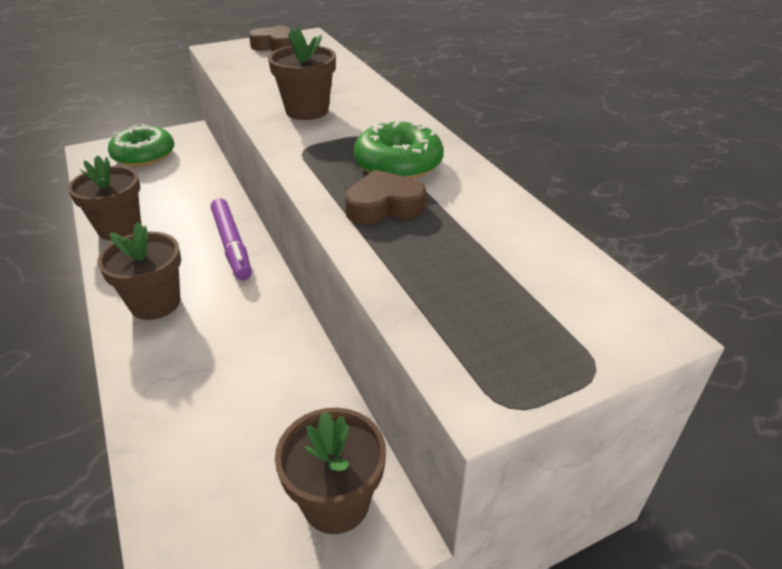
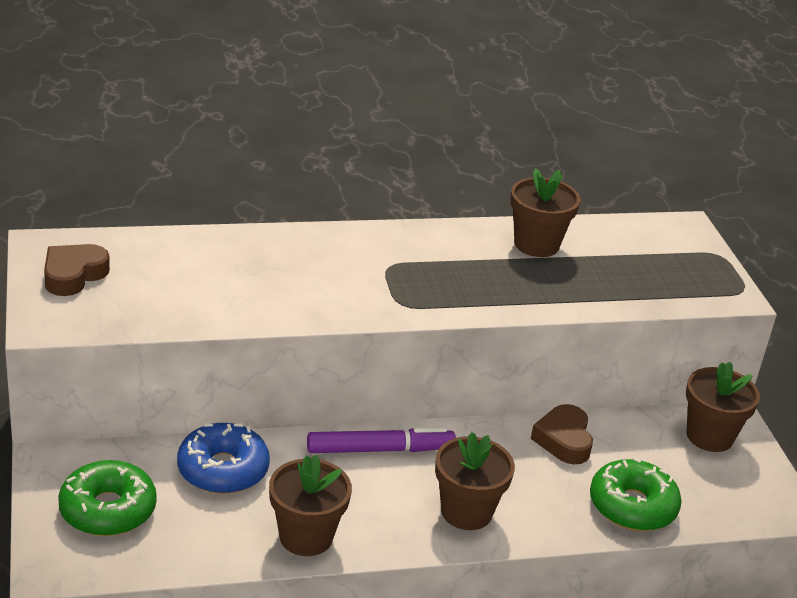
camera: 80 degrees left, 5 degrees down
(191, 184) = (223, 470): none -> blue donut
(307, 111) = (309, 287): brown flower pot -> brown flower pot (536, 244)
(384, 206) = (523, 283): brown heart -> brown heart (563, 440)
(398, 164) = (453, 260): green donut -> green donut (632, 506)

